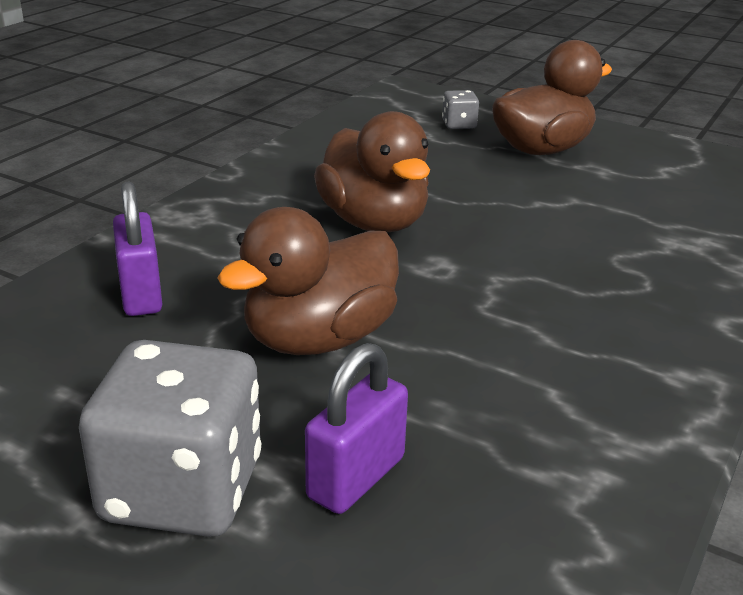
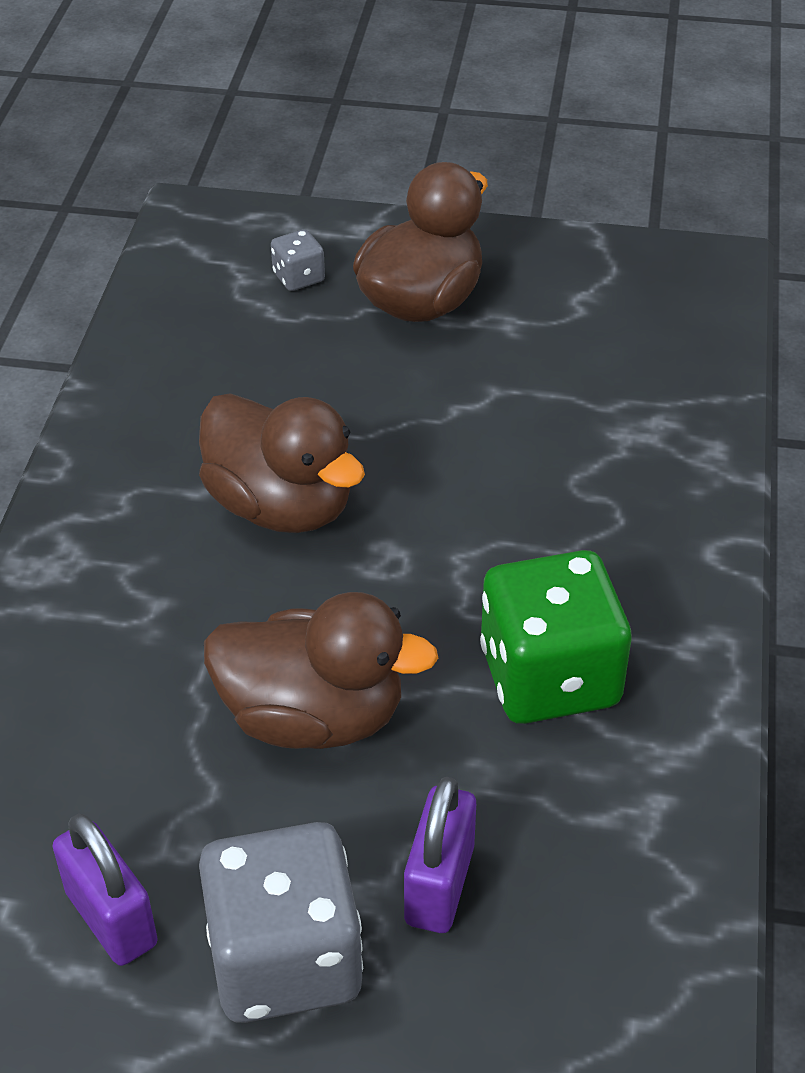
camera: 20 degrees left, 15 degrees up
(141, 294) = (78, 715): purple padlock -> purple padlock (111, 918)
(319, 339) = (313, 716): brown duck -> brown duck turned 105 degrees counterclockwise
(537, 364) = (549, 677): none -> green dice

